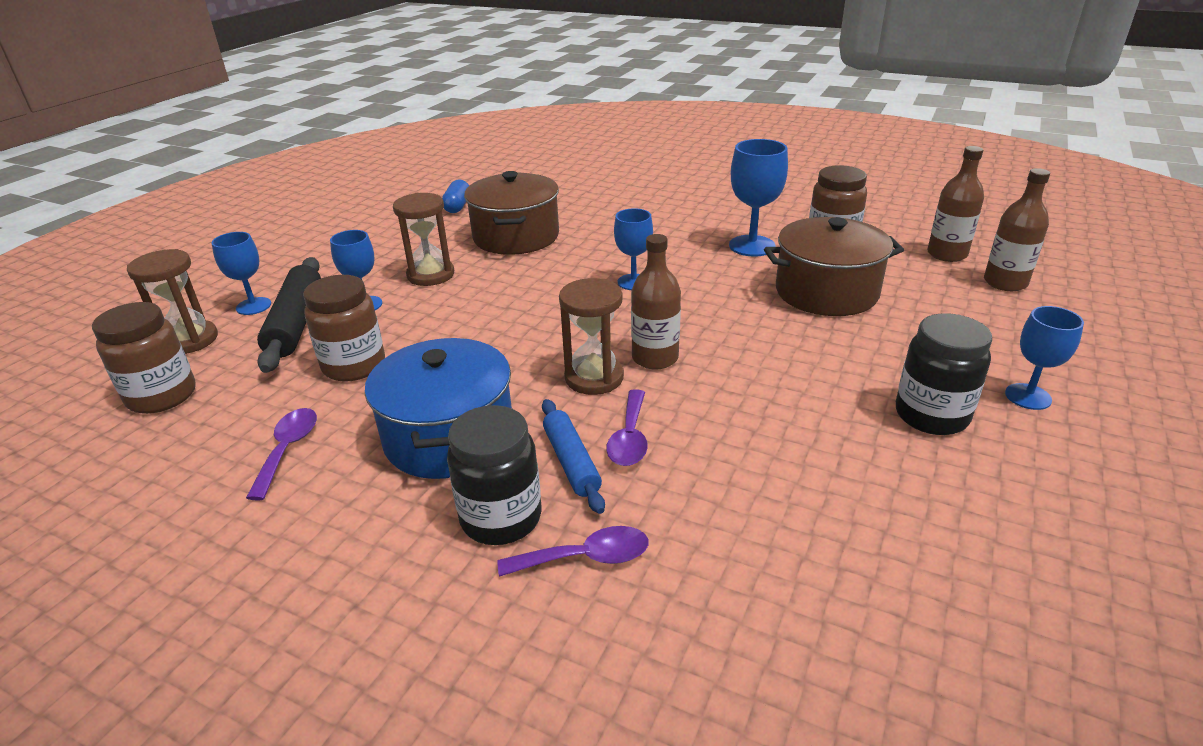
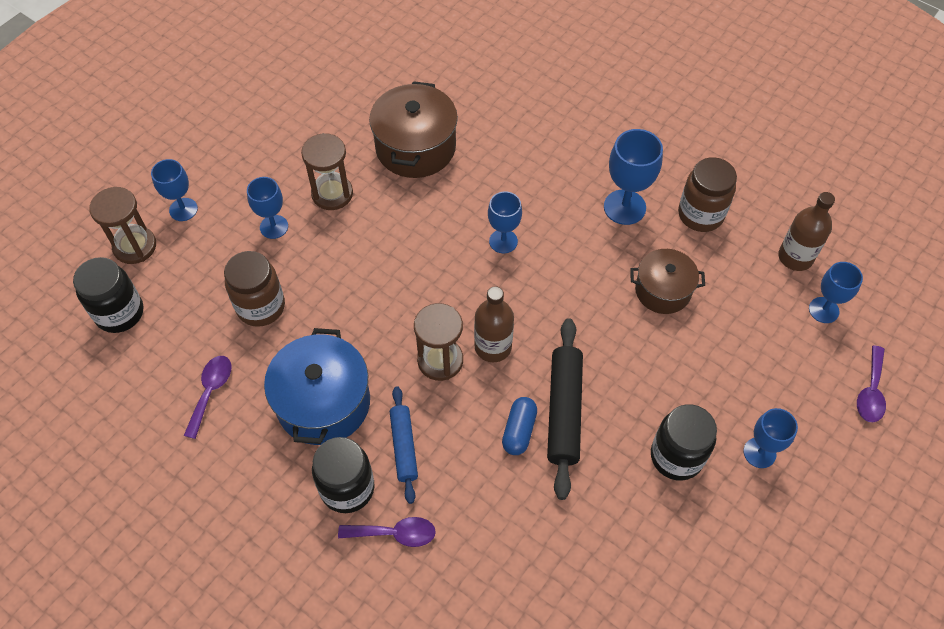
camera: 10 degrees right, 25 degrees up
(162, 396) = (120, 313): brown jar -> black jar
(296, 323) = (218, 241): black rolling pin -> black rolling pin (564, 411)
(457, 206) = (370, 81): blue capsule -> blue capsule (519, 430)
(629, 438) = (450, 432): purple spoon -> purple spoon (870, 392)
(826, 292) = (663, 290): brown pot -> brown pot, size x0.64
(1005, 283) = (823, 310): brown bottle -> blue goblet

